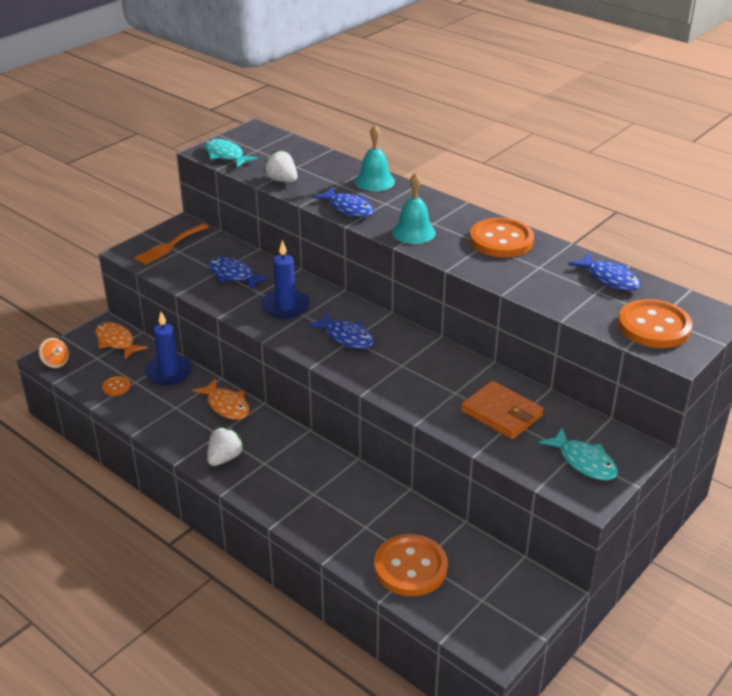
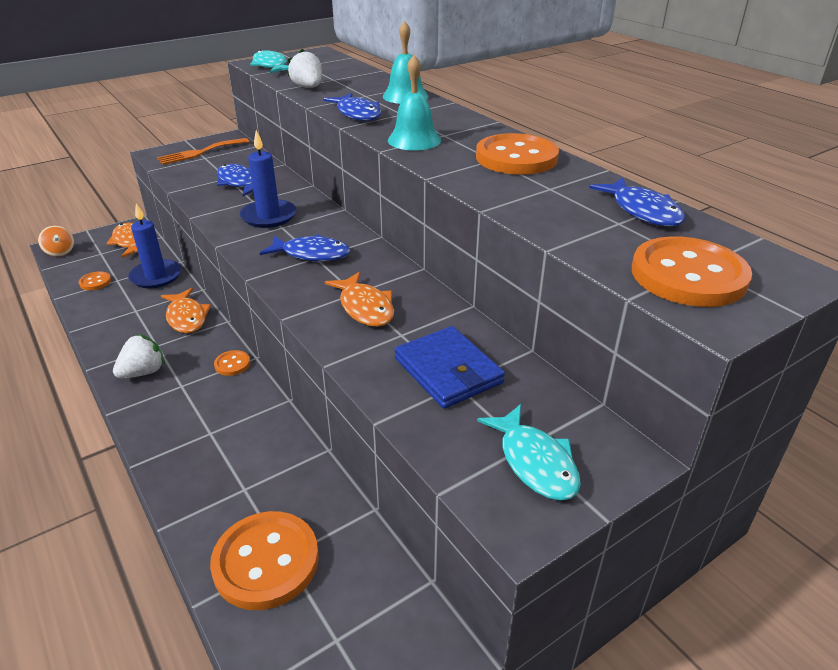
camera: 15 degrees right, 0 degrees up
(294, 438) = (232, 364): none -> orange button
(346, 337) = (311, 254): blue fish -> blue fish turned 45 degrees counterclockwise
(416, 376) = (365, 307): none -> orange fish
(501, 413) = (448, 371): orange wallet -> blue wallet

